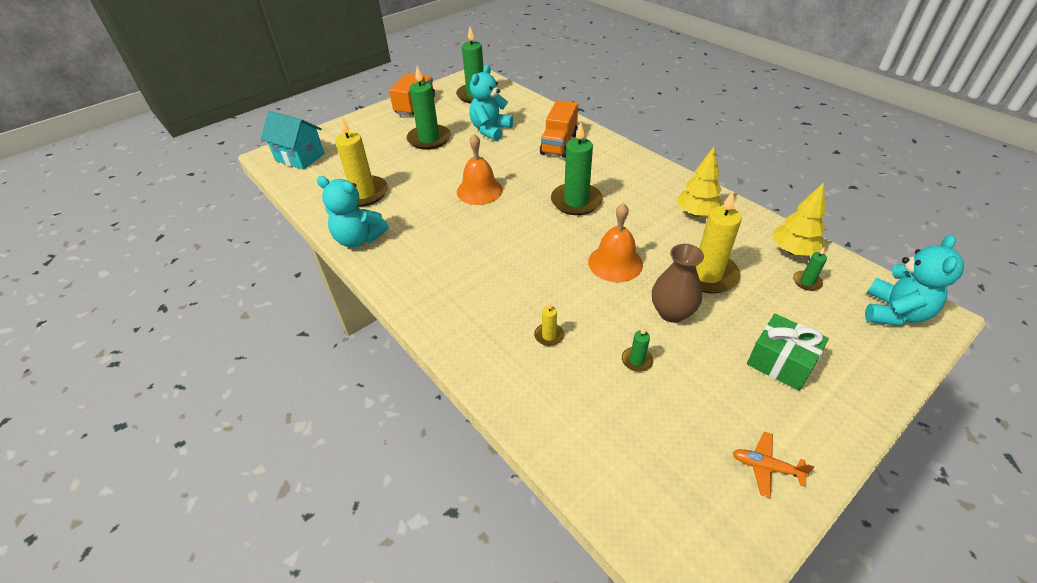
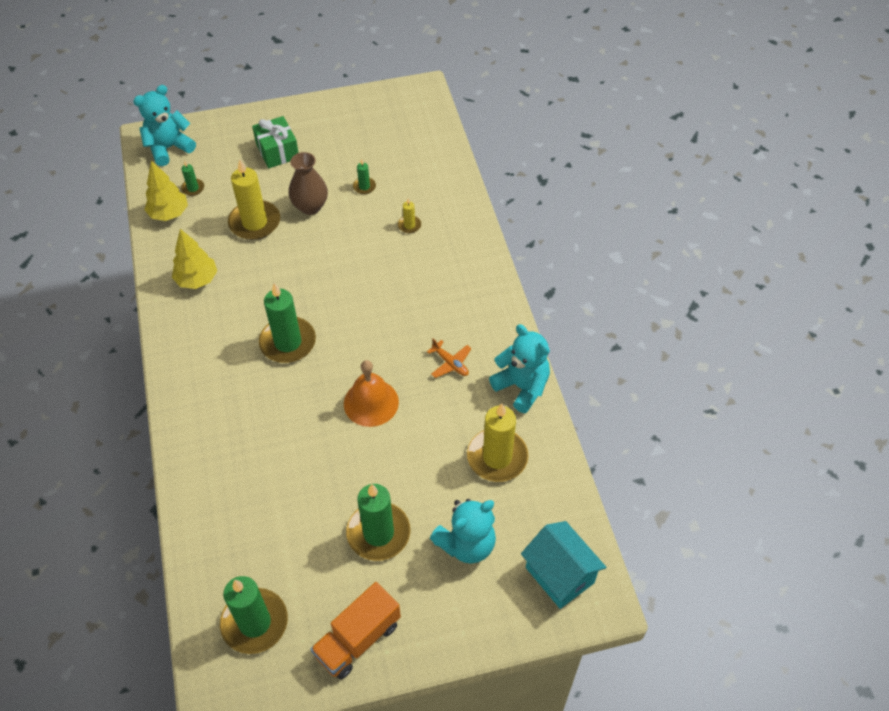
camera: 155 degrees left, 10 degrees up
(490, 130) = (291, 514): turquoise teddy bear -> turquoise teddy bear (466, 544)
(559, 144) = (232, 442): orange truck -> none
(615, 263) = (313, 261): orange bell -> none
(766, 467) = (346, 113): orange plane -> orange plane (450, 363)

